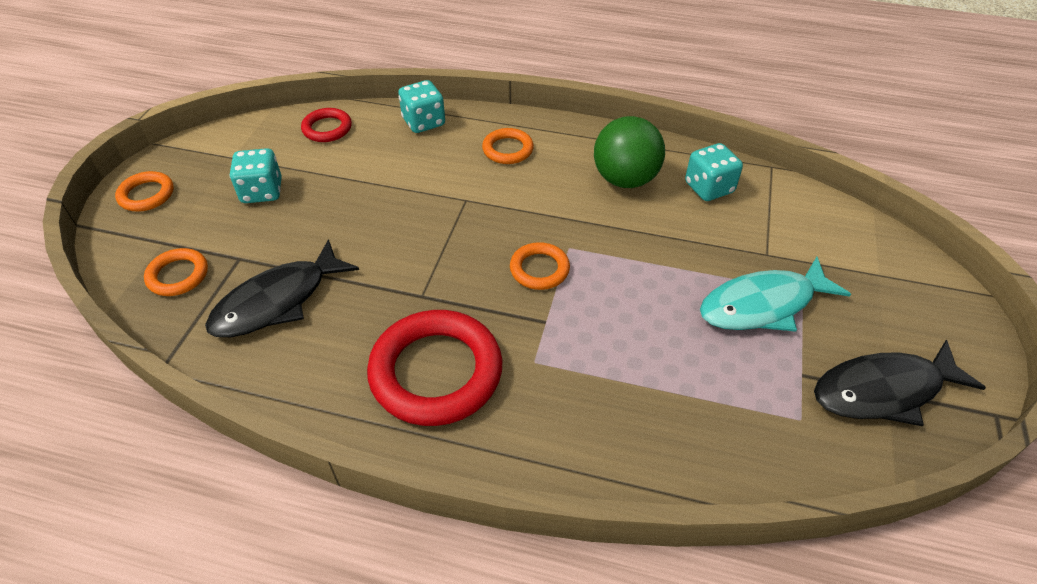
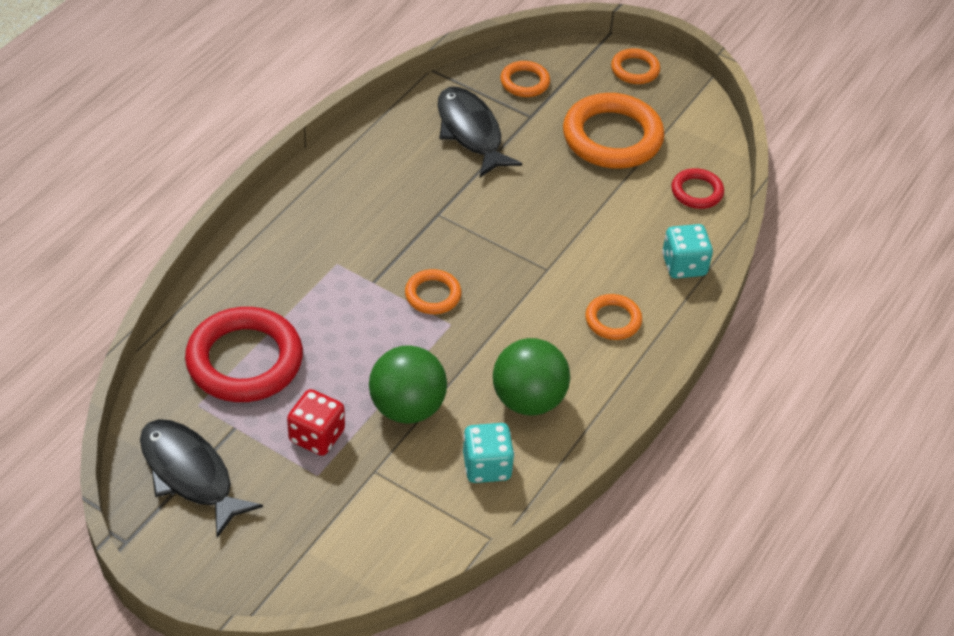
camera: 105 degrees right, 0 degrees up
(262, 192) = (612, 137): turquoise dice -> orange ring
(436, 372) = (355, 205): red ring -> red ring (244, 360)
(685, 251) = (407, 408): none -> green ball
(763, 305) = (317, 436): turquoise fish -> red dice
(883, 390) = (190, 474): black fish -> black fish turned 45 degrees counterclockwise

